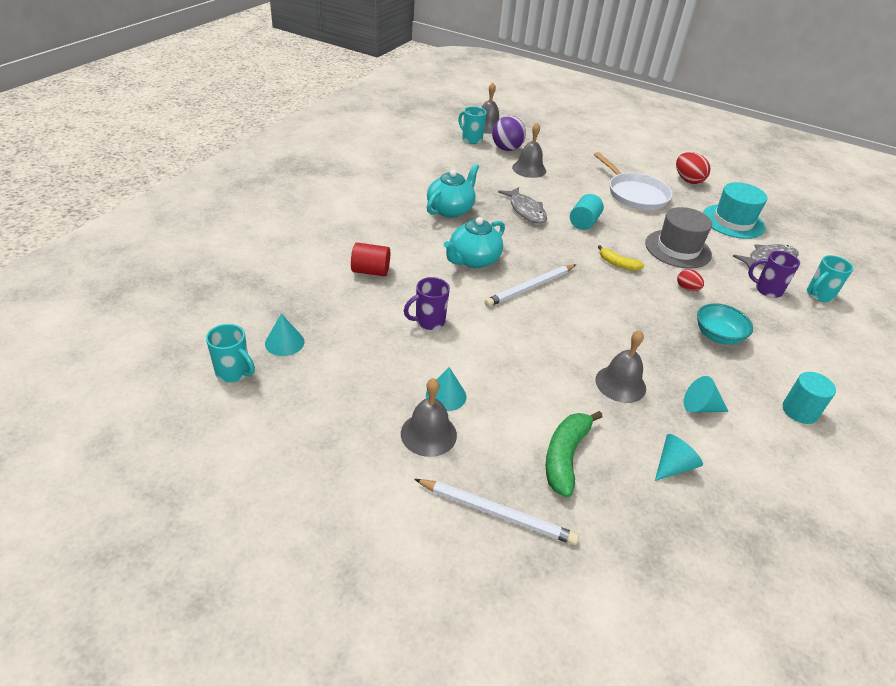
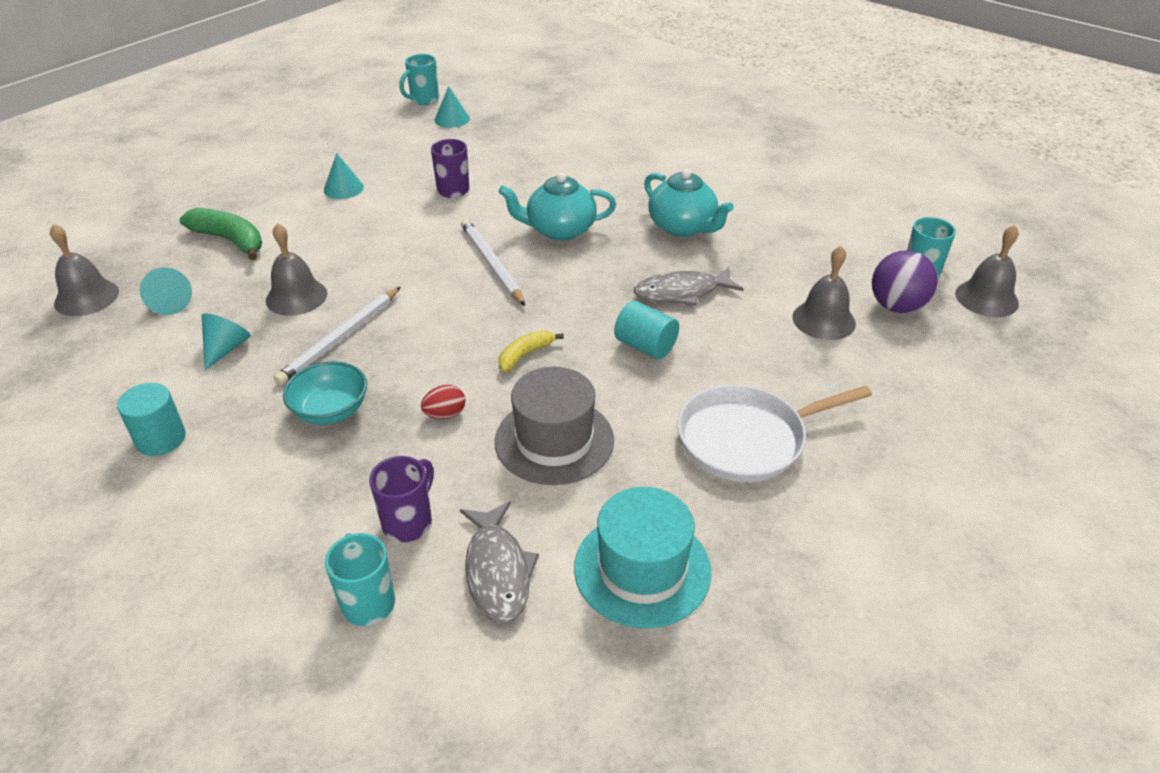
camera: 105 degrees right, 0 degrees up
(370, 271) = (550, 163): red cylinder -> none
(428, 434) = (304, 176): grey bell -> grey bell (86, 297)
(473, 260) = (559, 230): turquoise teapot -> turquoise teapot turned 60 degrees counterclockwise
(497, 513) = (203, 197): white pencil -> white pencil (341, 338)
(688, 180) = (824, 553): red egg -> none

